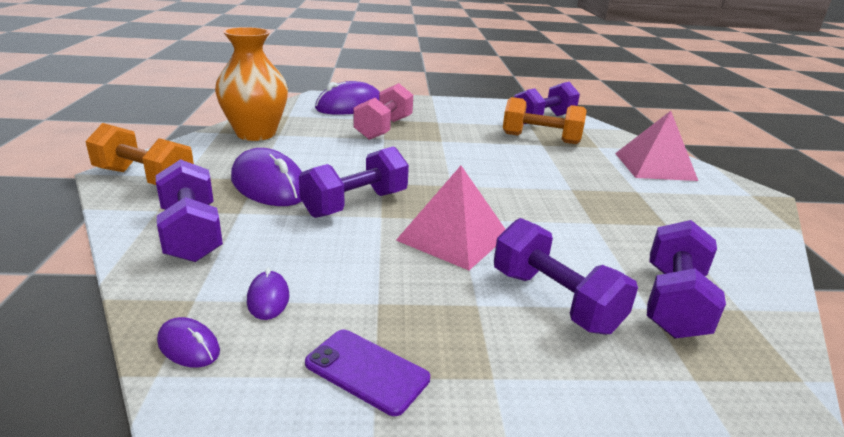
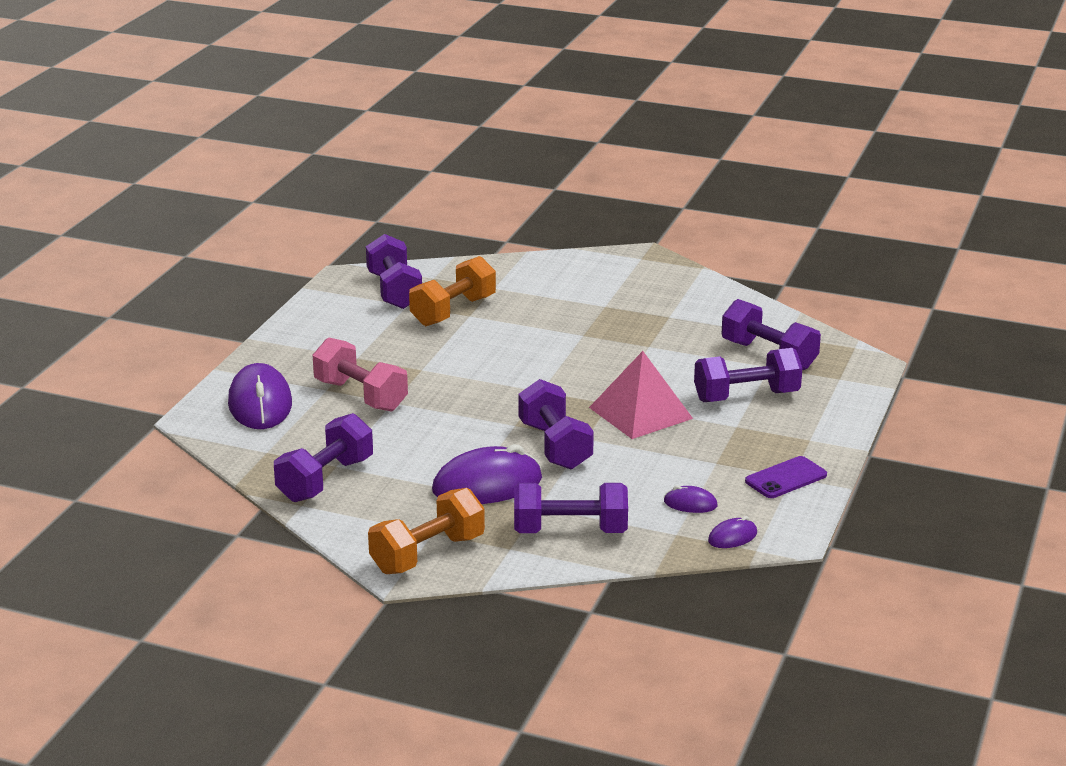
camera: 65 degrees left, 0 degrees up
(256, 134) = (325, 480): orange vase -> purple dumbbell
(654, 166) = (559, 277): pink pyramid -> none

